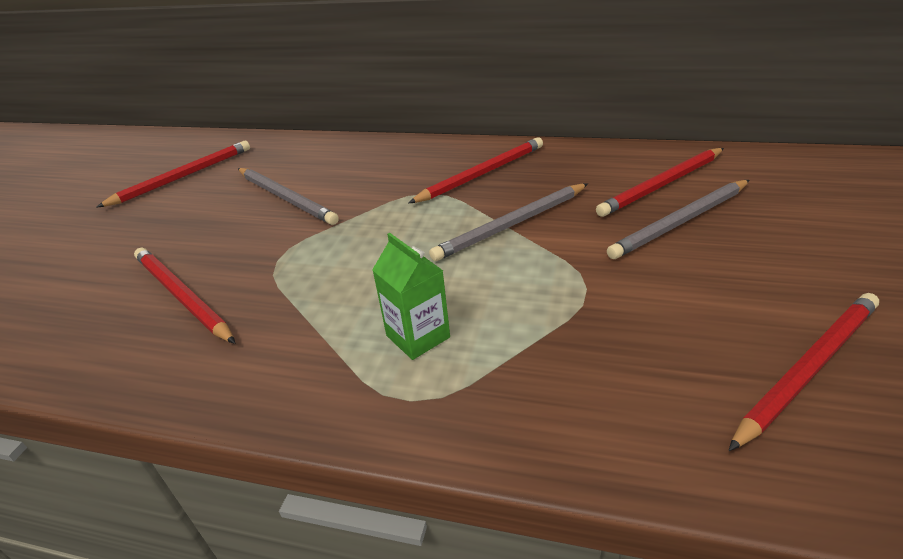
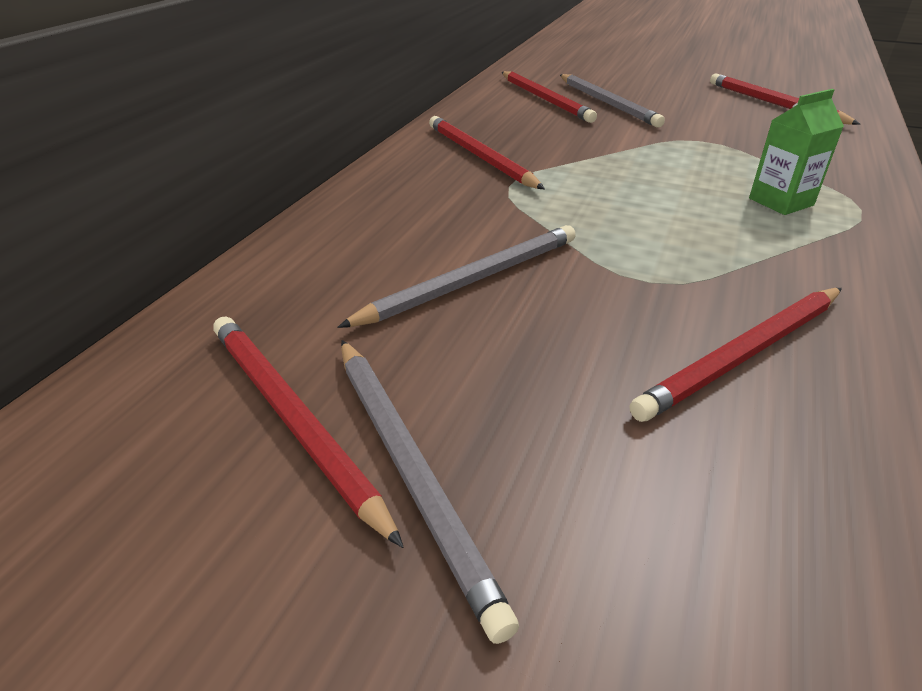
camera: 85 degrees left, 0 degrees up
(512, 225) = (596, 153): grey pencil -> grey pencil (410, 470)

